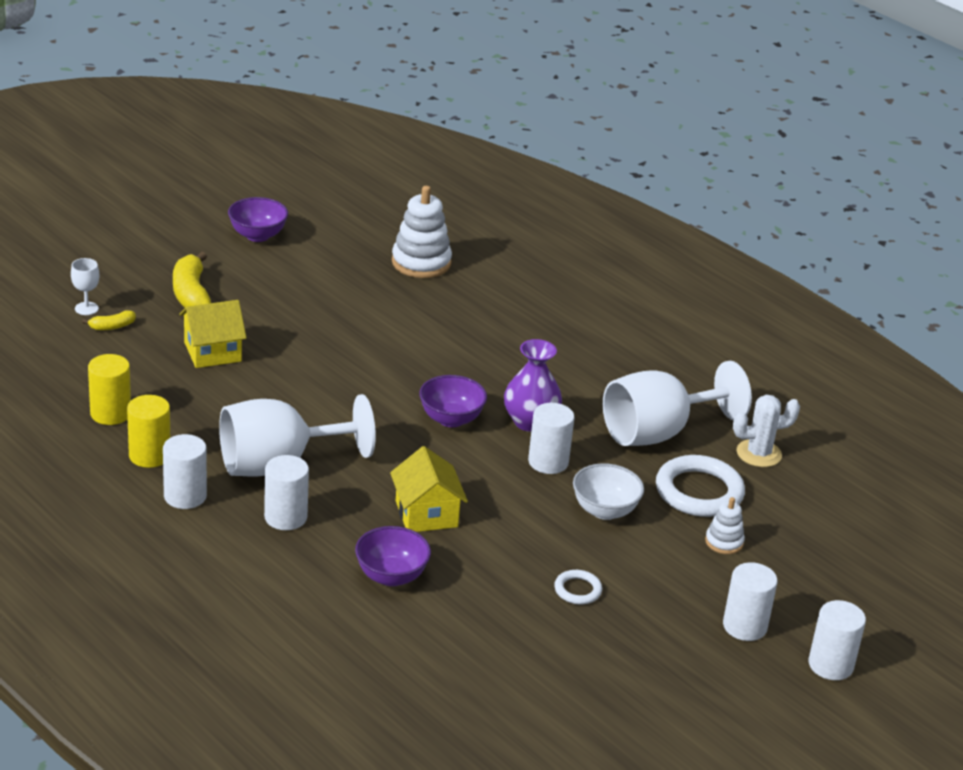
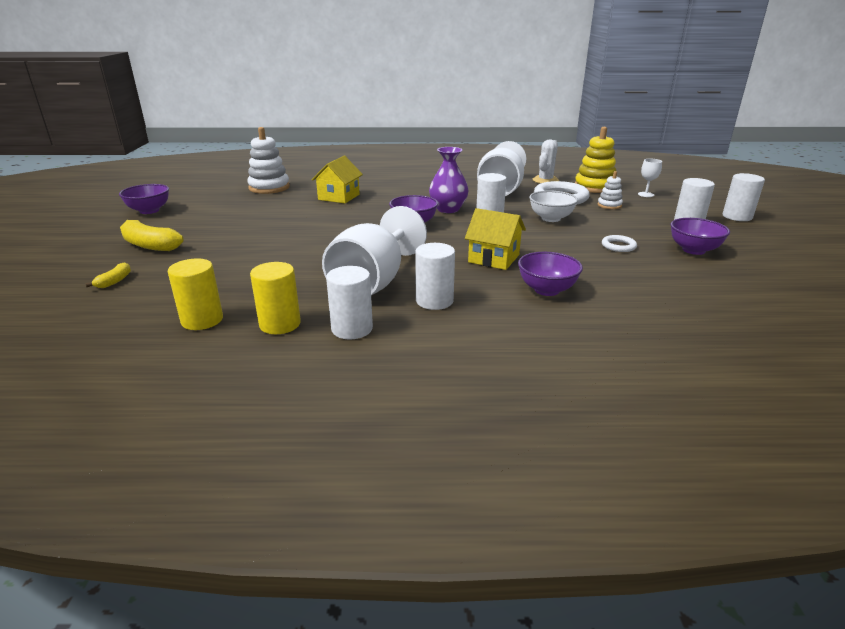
camera: 45 degrees left, 5 degrees down
(86, 308) = (74, 282): white goblet -> white goblet (646, 194)
(212, 352) = (219, 260): yellow house -> yellow house (339, 197)
(639, 651) = (693, 250): none -> purple bowl
(791, 506) = (594, 187): none -> yellow stacking toy

